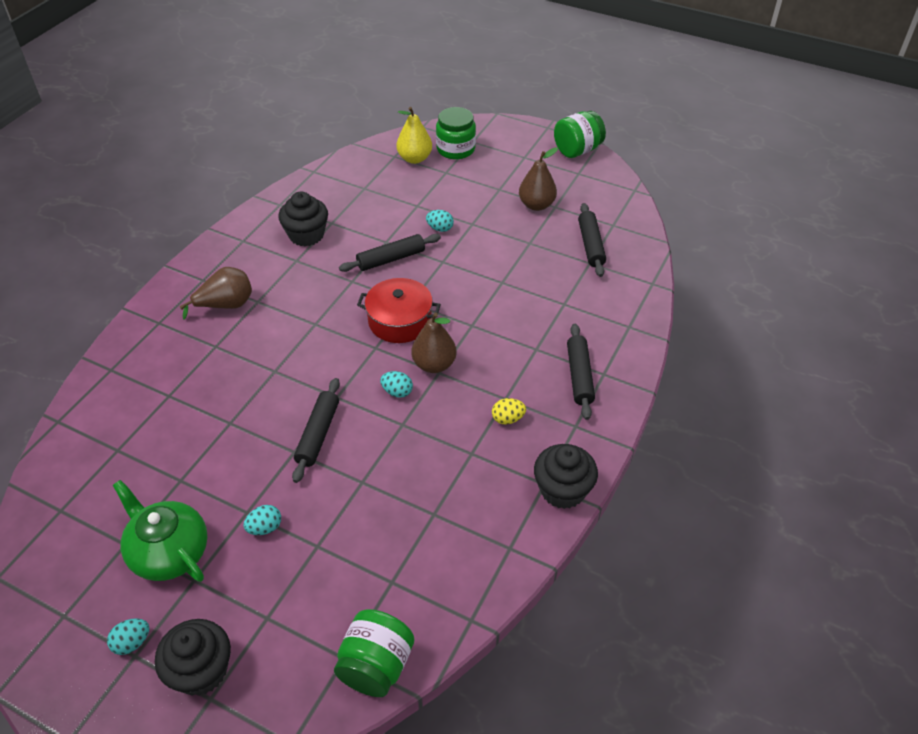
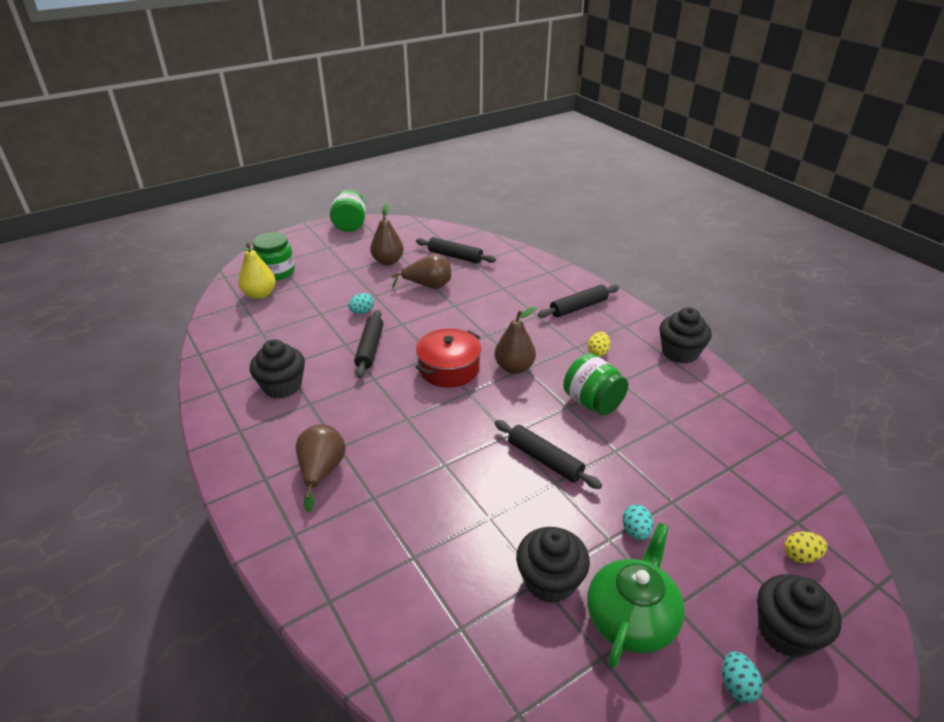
camera: 60 degrees left, 10 degrees down
(169, 552) = (631, 618): green teapot -> green teapot turned 135 degrees clockwise
(183, 486) = (550, 581): none -> black cupcake
(298, 668) = (800, 556): none -> yellow egg
(376, 666) = (810, 505): green jar -> green jar (592, 402)
(397, 392) = (529, 397): turquoise egg -> none
(518, 250) = (428, 286): none -> brown pear
(579, 376) = (578, 307): black rolling pin -> black rolling pin turned 60 degrees counterclockwise

